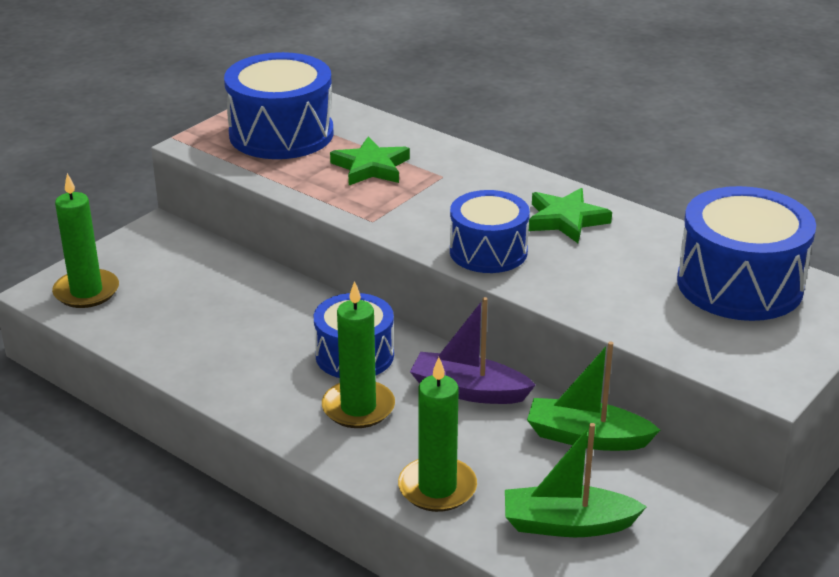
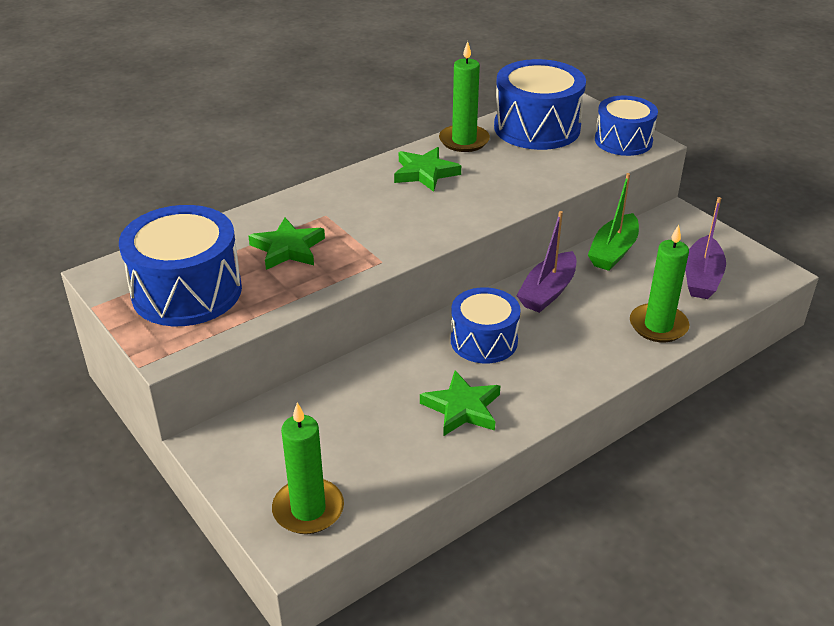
camera: 75 degrees left, 5 degrees up
(239, 355) = (462, 408): none -> green star
(358, 408) = (555, 349): green candle -> green candle (464, 141)
(488, 251) = (456, 214): blue drum -> blue drum (623, 141)
(568, 524) = (701, 277): green boat -> purple boat

